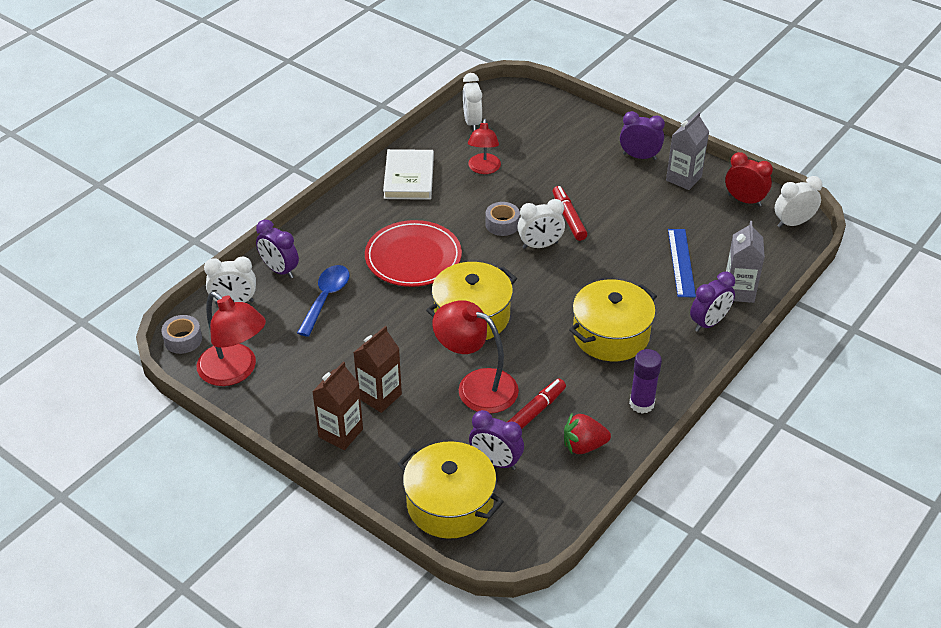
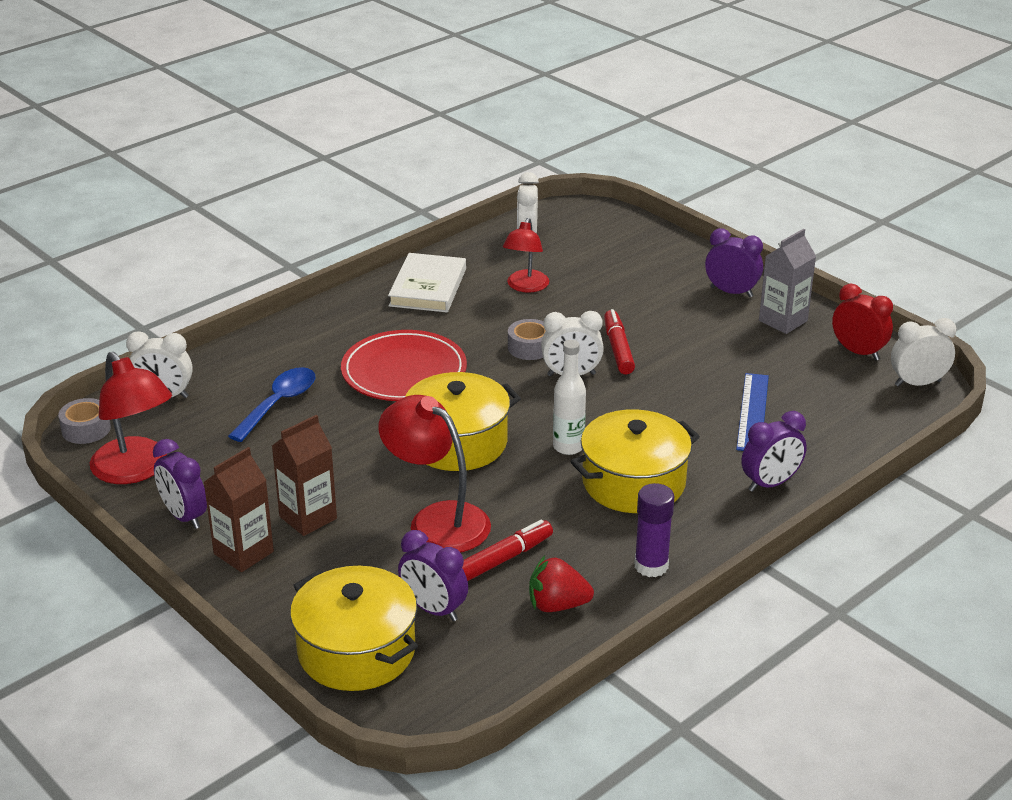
camera: 10 degrees right, 10 degrees down
(280, 270) = (232, 368): purple clock -> purple clock (184, 516)
(555, 310) = (568, 447): none -> white bottle
(739, 291) = (821, 452): grey carton -> none

